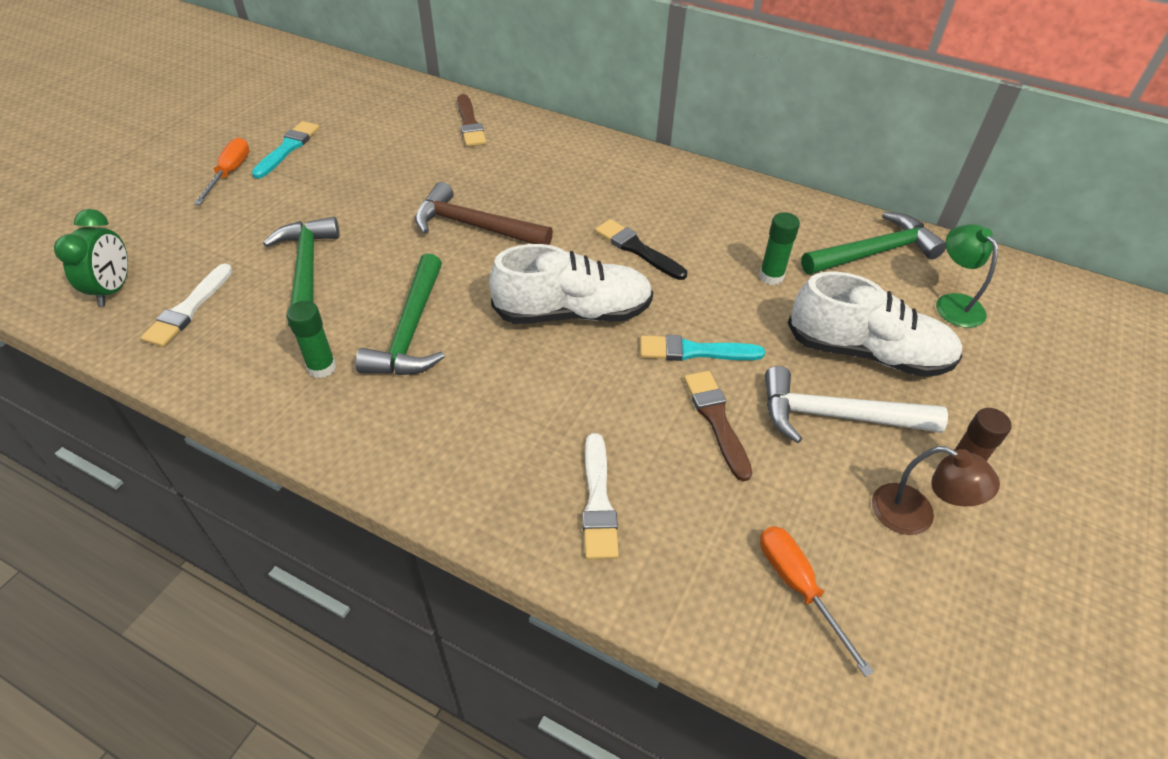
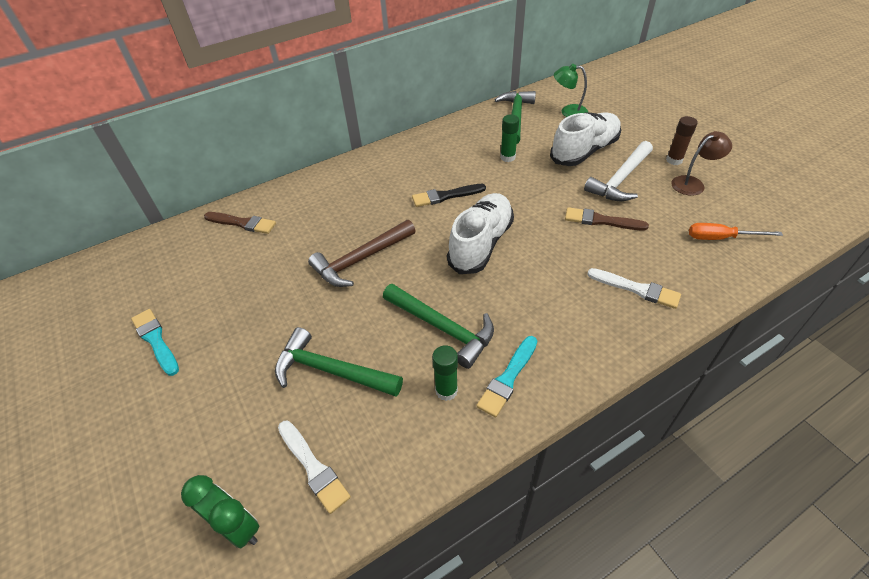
camera: 55 degrees left, 0 degrees up
(230, 173) = (148, 392): orange screwdriver -> none
(694, 351) = (546, 208): turquoise brush -> turquoise brush (508, 378)

